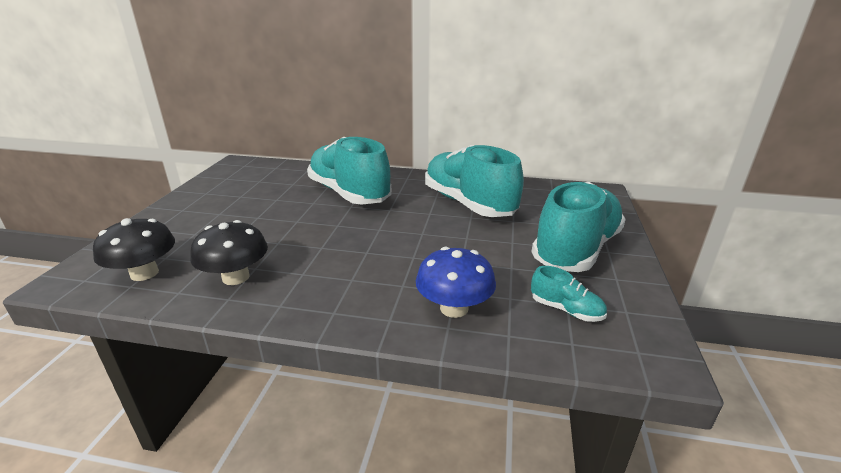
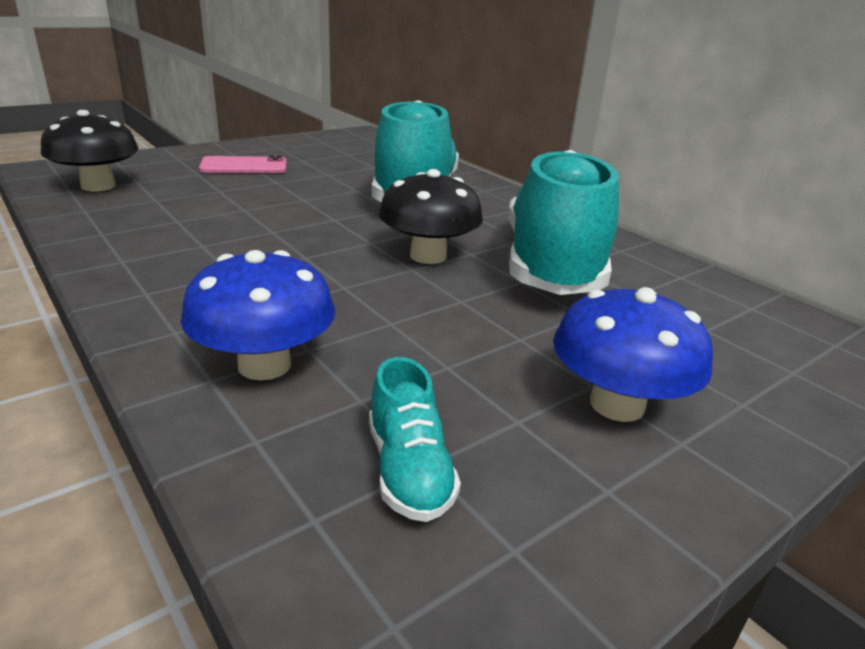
camera: 40 degrees right, 0 degrees up
(213, 216) = (244, 166): none -> pink phone
(236, 277) = (146, 220): black mushroom -> black mushroom (428, 256)
(576, 249) = (617, 404): turquoise shoe -> blue mushroom

